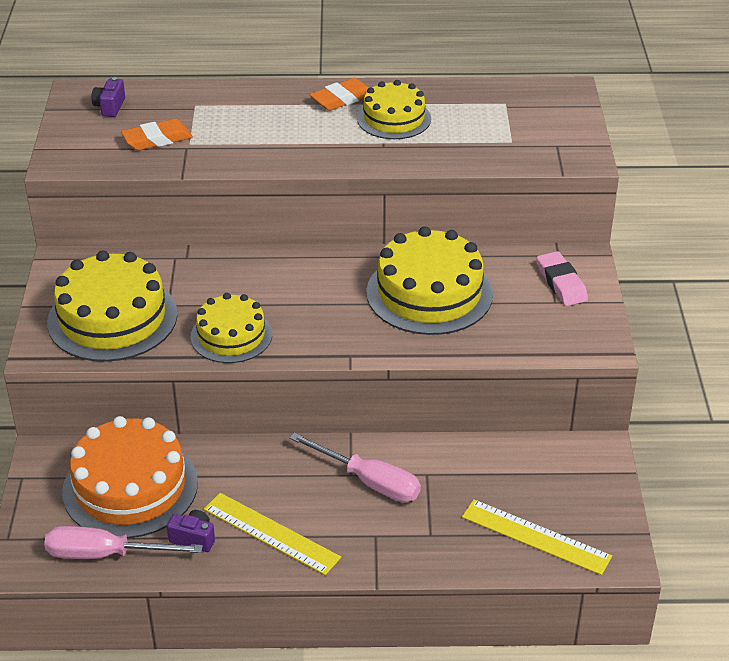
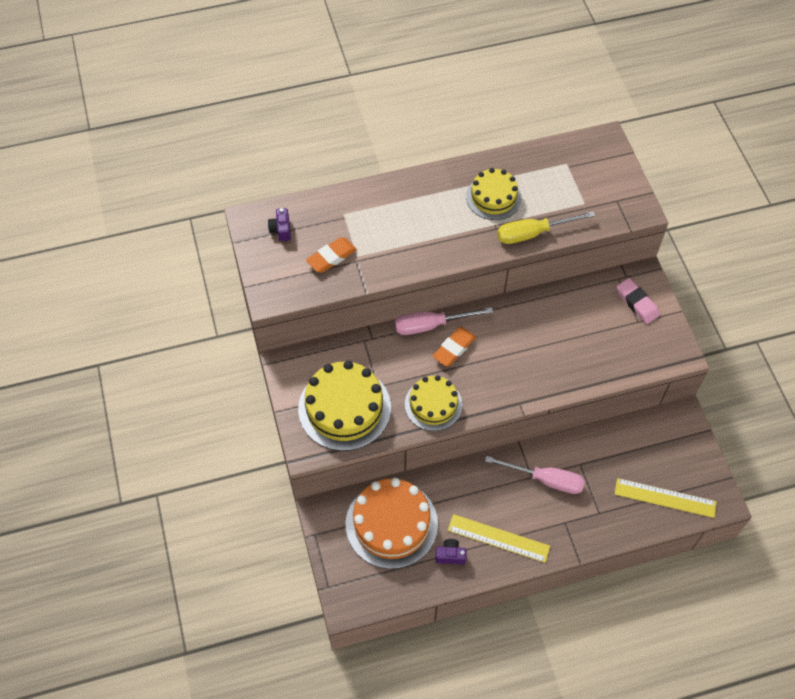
camera: 15 degrees left, 20 degrees up
(105, 554) = (398, 583): pink screwdriver -> pink screwdriver (431, 325)
(342, 99) = (448, 184): orange eraser -> orange eraser (454, 348)
(428, 158) = (533, 233): none -> yellow screwdriver
(429, 293) = (552, 333): yellow cake -> none

